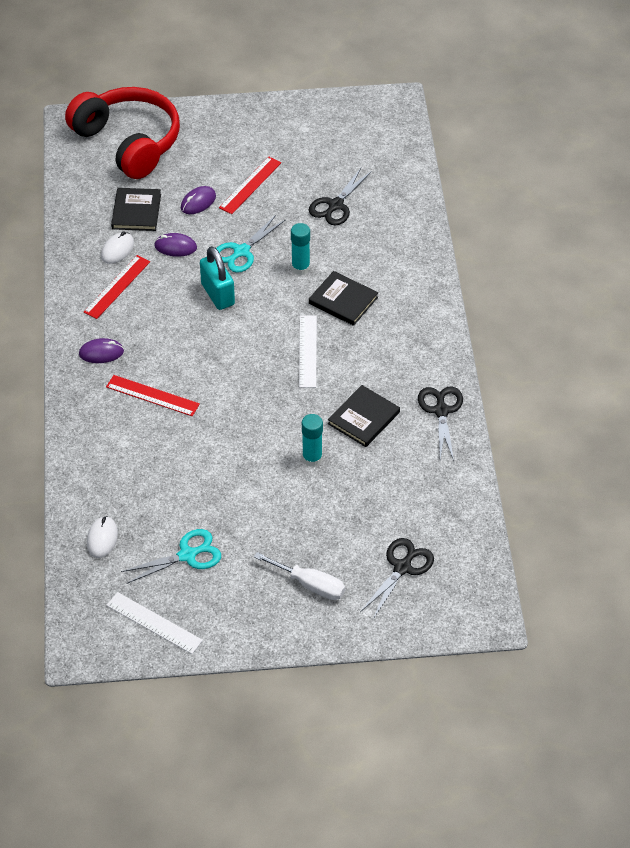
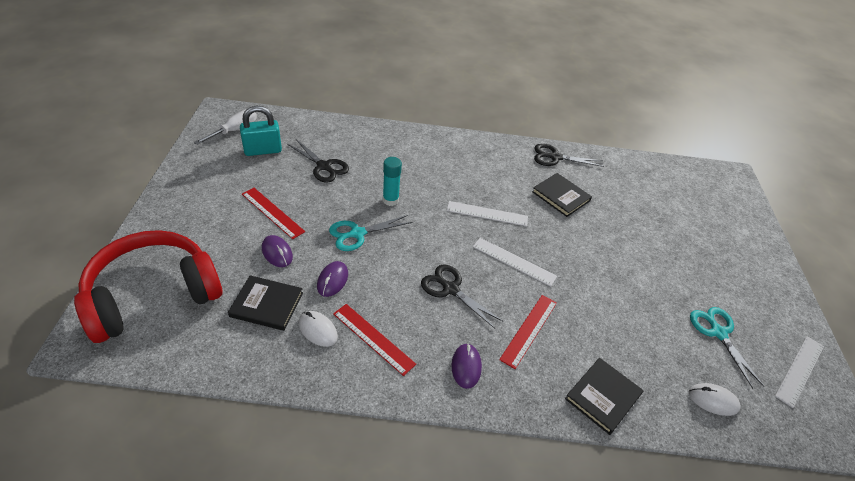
camera: 85 degrees left, 5 degrees down
(218, 294) = (407, 259): turquoise padlock -> turquoise padlock (263, 150)
(240, 379) = (514, 261): none -> white ruler
(241, 252) = (357, 234): turquoise scissors -> turquoise scissors turned 105 degrees clockwise
(310, 585) = (729, 257): white screwdriver -> white screwdriver (234, 130)
(312, 458) = (603, 232): turquoise glue stick -> none
(343, 300) = (435, 183): black book -> black book (603, 396)
(402, 567) = (701, 204): black scissors -> black scissors (450, 289)

